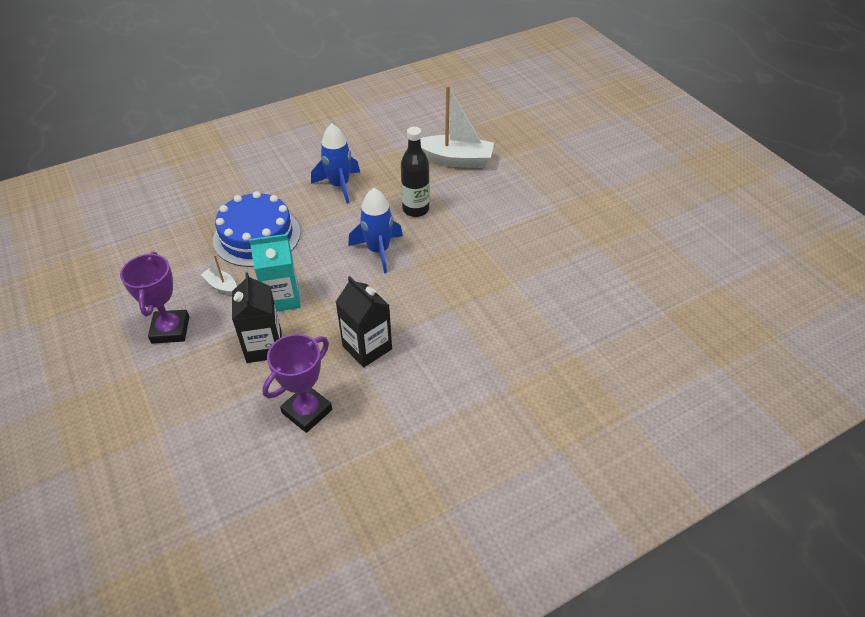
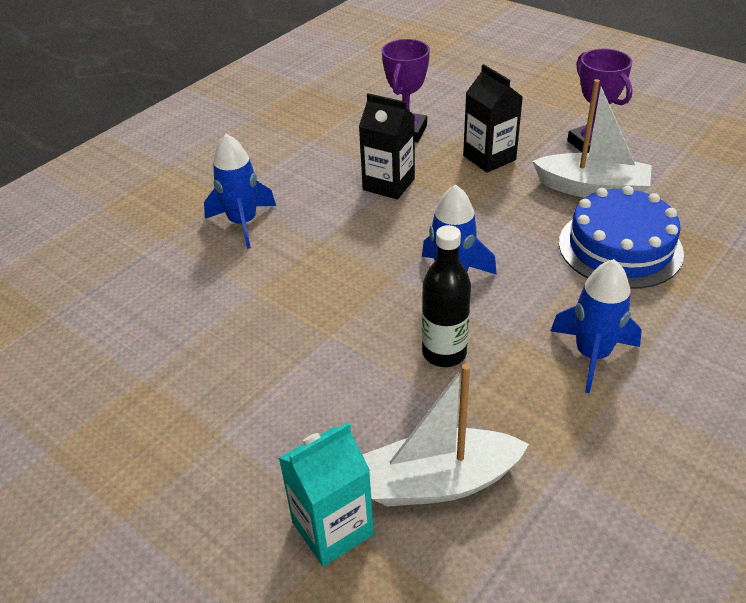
camera: 160 degrees right, 5 degrees down
(221, 286) = (592, 189): white boat -> white boat, size x2.10
(282, 298) = (515, 197): turquoise carton -> turquoise carton (332, 528)
(505, 348) = (243, 223): none -> blue rocket

